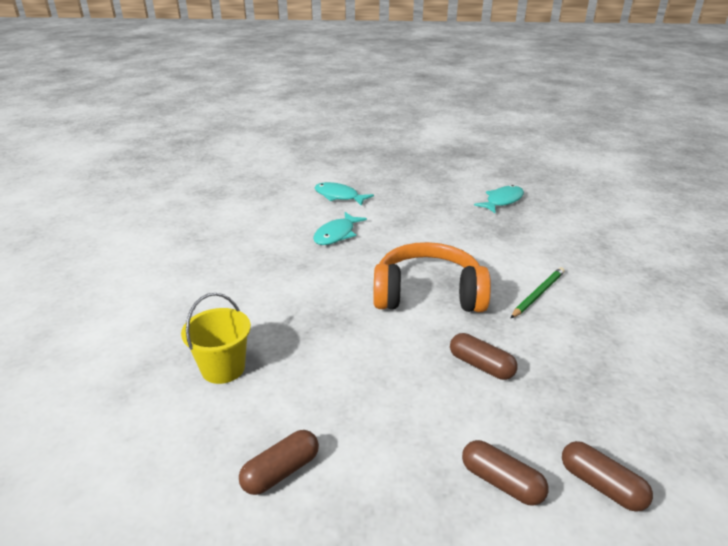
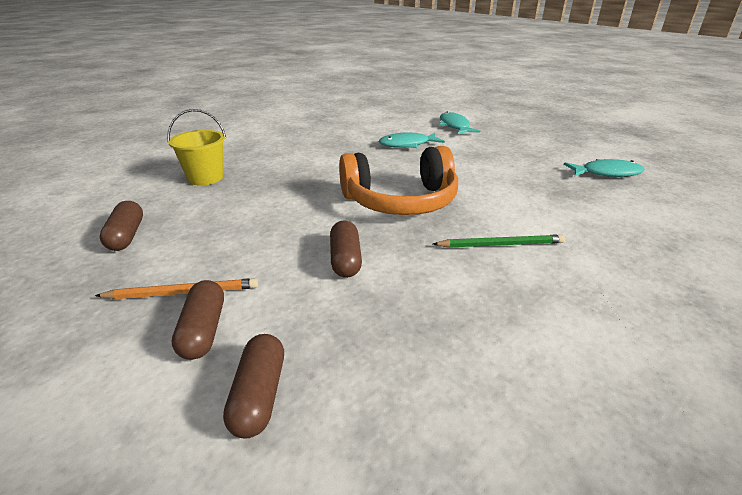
camera: 45 degrees right, 0 degrees up
(281, 472) = (126, 236): brown capsule -> brown capsule turned 75 degrees clockwise
(428, 294) = (400, 201): orange headphones -> orange headphones turned 120 degrees clockwise
(433, 472) = (182, 292): none -> orange pencil

